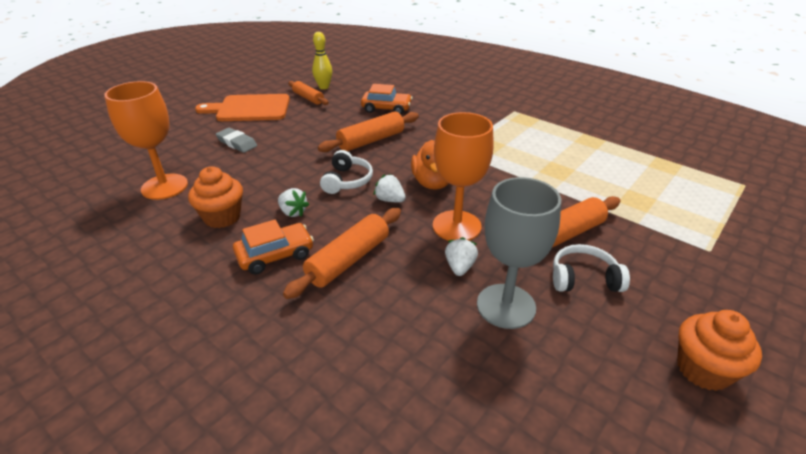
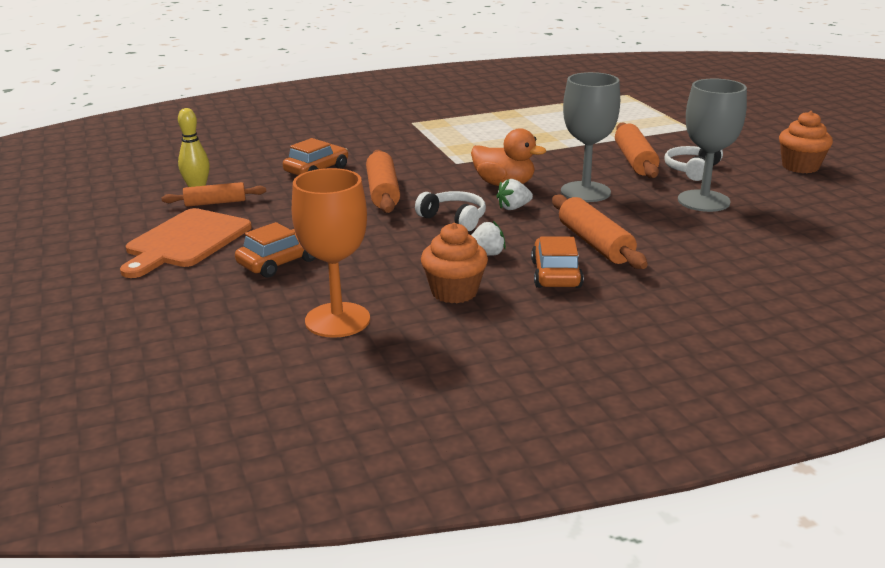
camera: 60 degrees left, 10 degrees down
(237, 143) = (279, 262): grey eraser -> orange car
(456, 226) = (585, 192): orange goblet -> grey goblet
(459, 267) = (644, 204): white strawberry -> none

